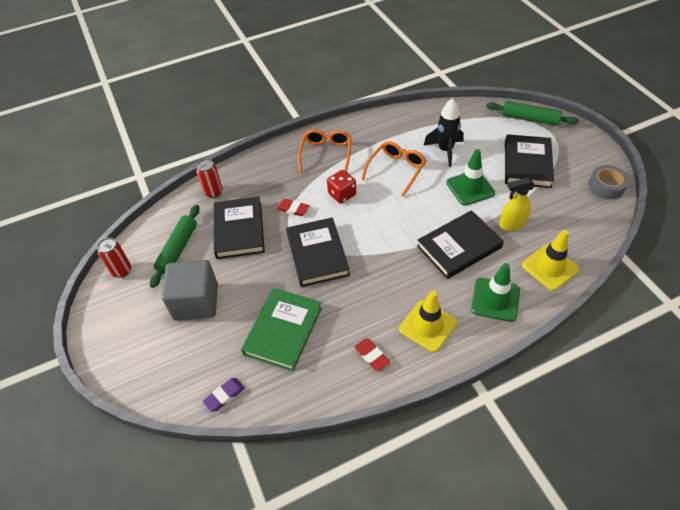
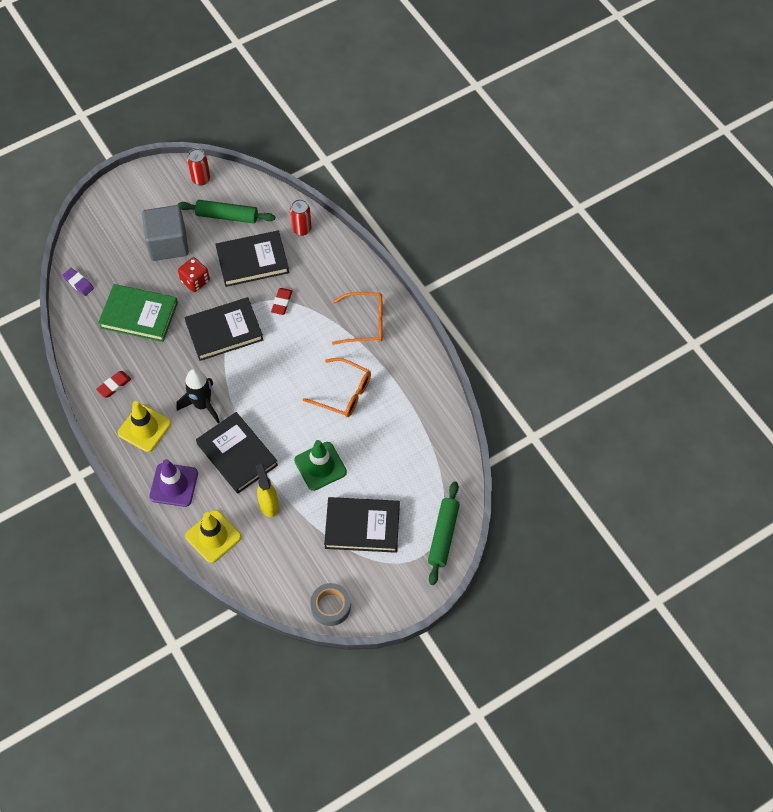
camera: 80 degrees right, 10 degrees up
(342, 194) = (304, 344): red dice -> red dice (195, 281)
(445, 150) = (379, 441): black rocket -> black rocket (202, 405)
(495, 299) = (174, 485): green traffic cone -> purple traffic cone

